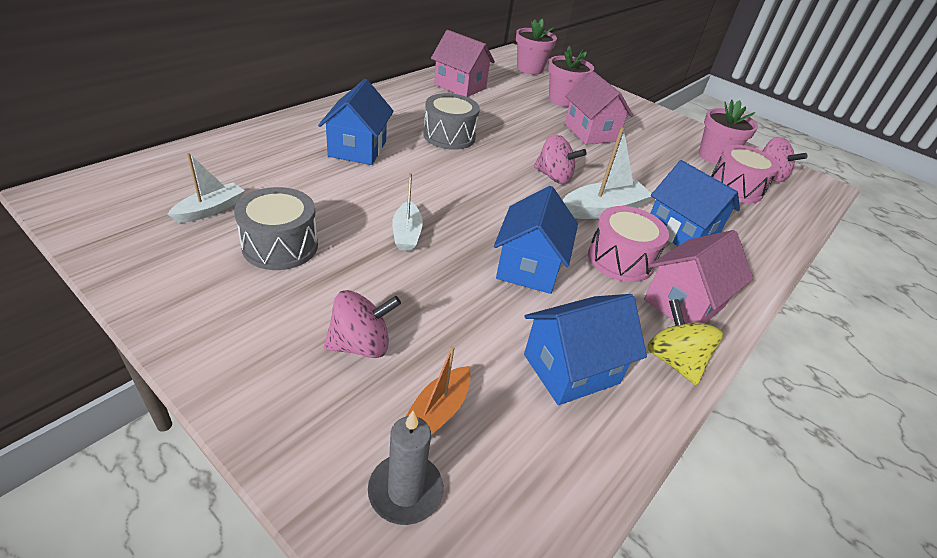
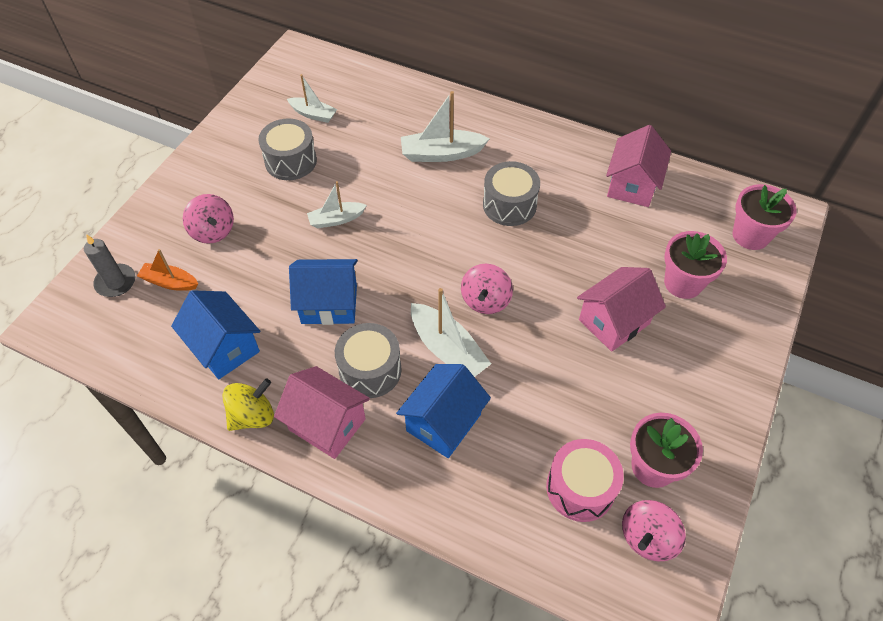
camera: 80 degrees right, 15 degrees up
(357, 149) = (441, 154): blue house -> white boat
(620, 259) = (370, 370): pink drum -> grey drum

